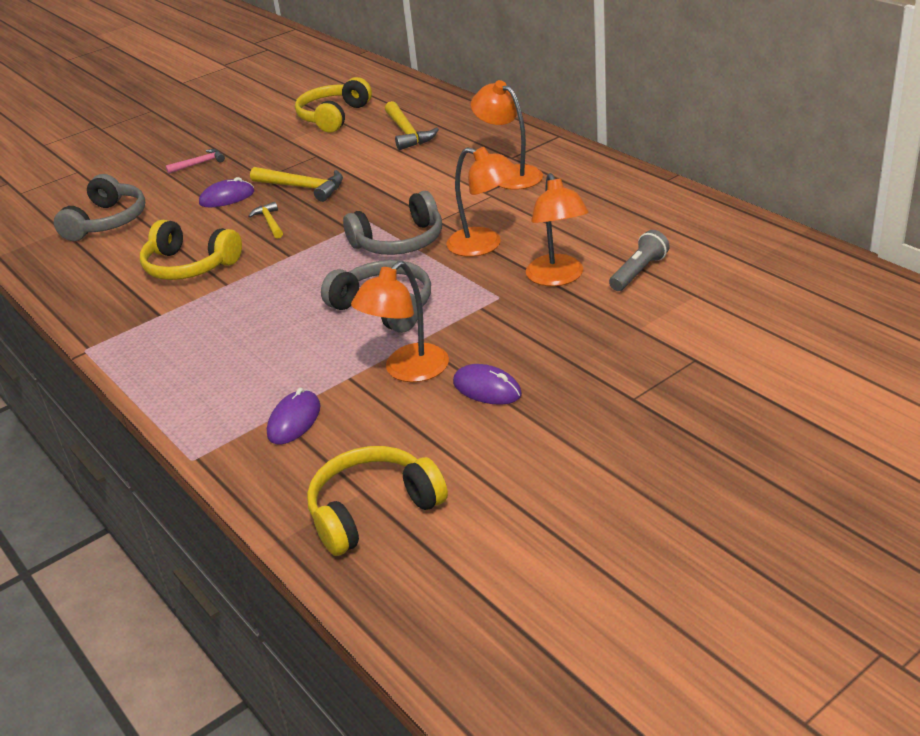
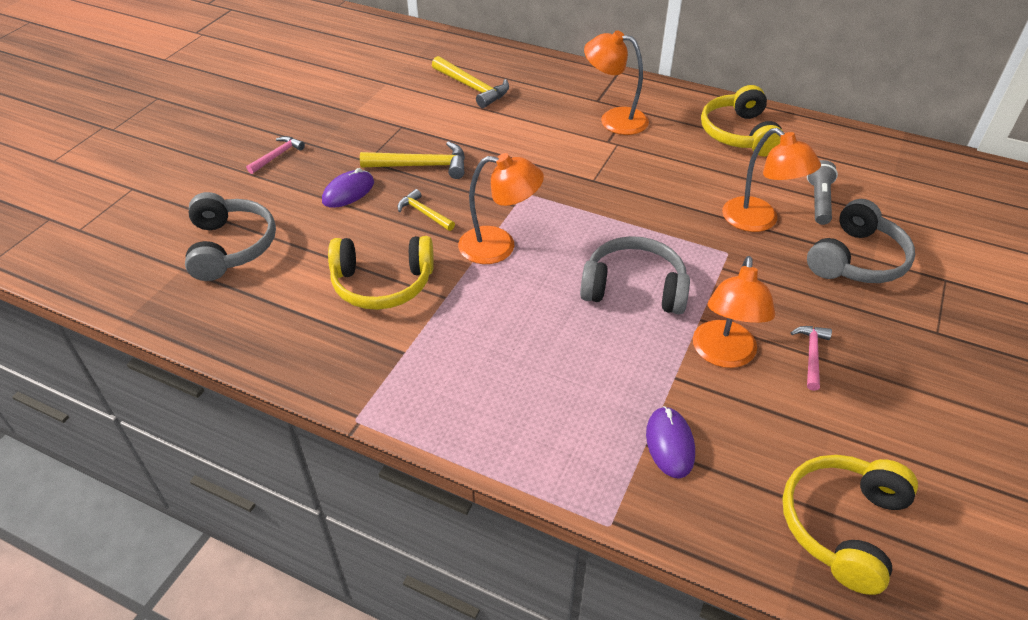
camera: 30 degrees left, 10 degrees up
(333, 117) = (378, 79): yellow headphones -> yellow headphones (739, 134)
(399, 242) = (579, 211): grey headphones -> grey headphones (856, 260)
(484, 245) = (662, 199): orange lamp -> orange lamp (499, 246)
(487, 388) = (811, 355): purple mouse -> pink hammer

